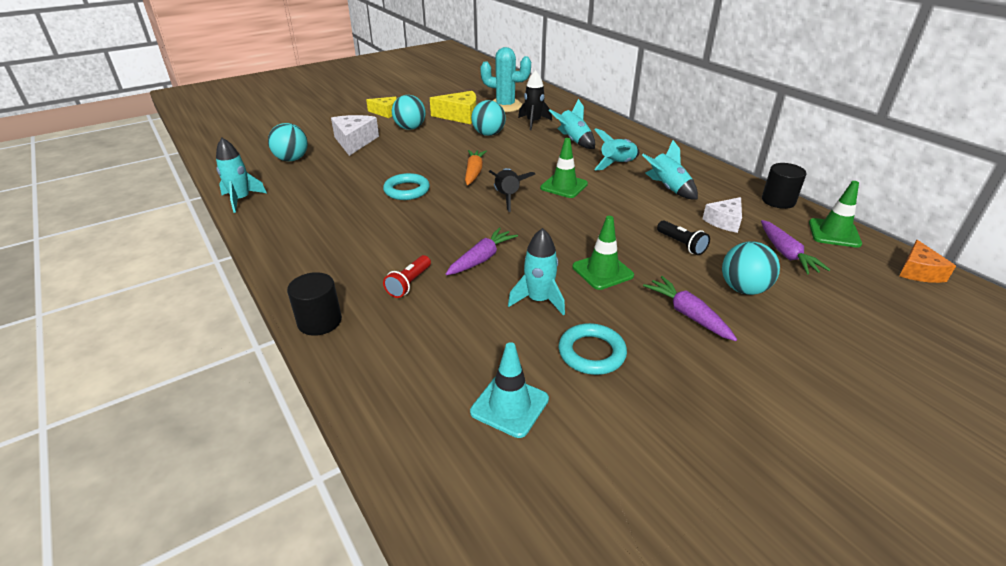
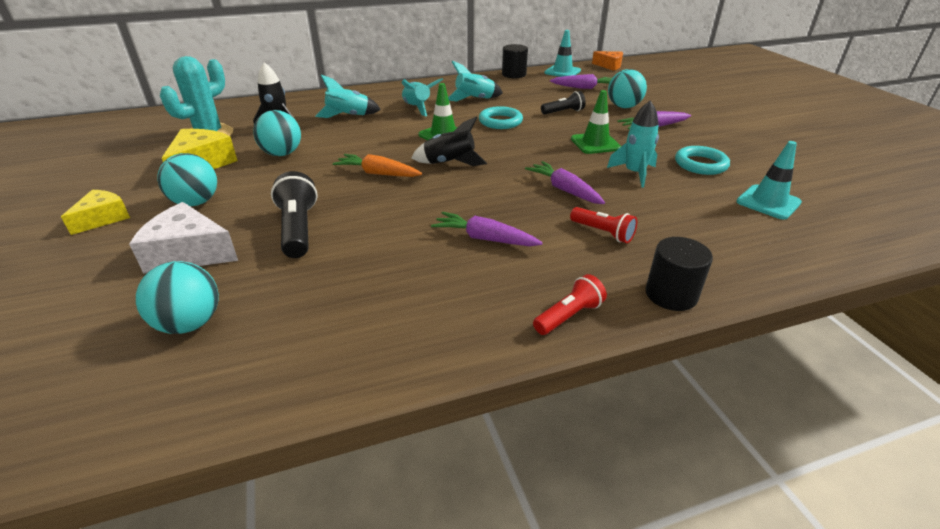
camera: 75 degrees left, 0 degrees up
(241, 200) = (312, 385): turquoise rocket -> none
(294, 273) = (568, 316): none -> red flashlight
(386, 163) = (298, 229): none -> black flashlight
(388, 229) = (485, 239): none -> purple carrot
(407, 190) = (392, 219): turquoise ring -> turquoise ring (500, 121)
(724, 221) = (535, 94): white cheese -> none
(834, 233) = (562, 72): green traffic cone -> turquoise traffic cone

